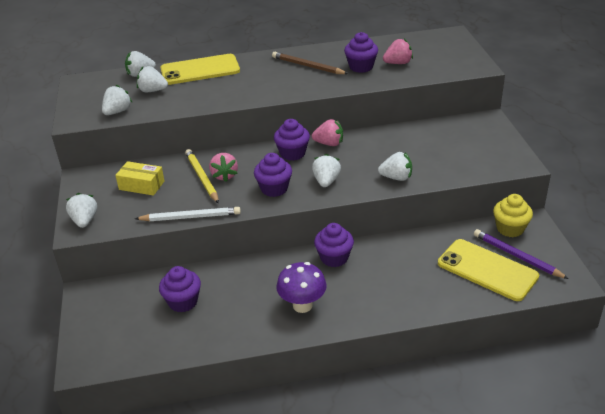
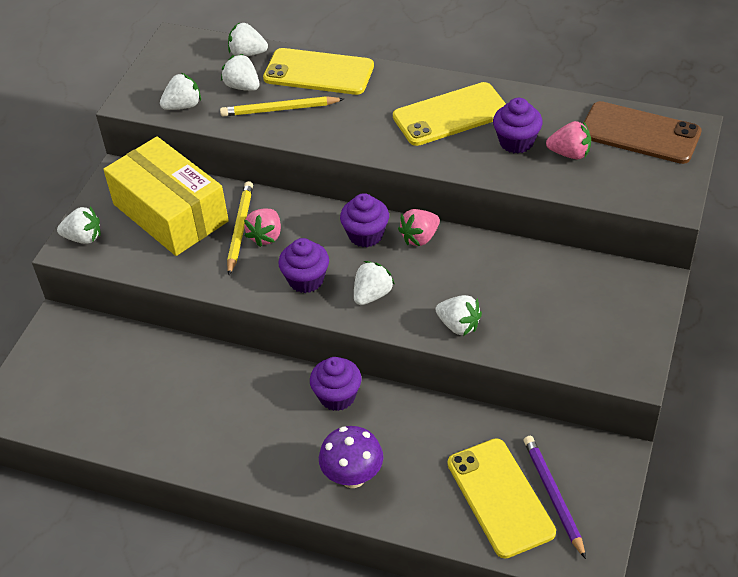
camera: 30 degrees right, 10 degrees up
(85, 220) = (83, 238): white strawberry -> white strawberry turned 75 degrees clockwise
(141, 185) = (170, 213): yellow box -> yellow box, size x2.13
(183, 302) = (141, 379): purple cupcake -> none
(190, 94) = (279, 109): none -> yellow pencil
(190, 217) = (190, 281): white pencil -> none
(302, 305) = (257, 443): purple mushroom -> purple mushroom (353, 477)
(307, 66) = (451, 115): brown pencil -> yellow phone
(329, 143) = (420, 238): pink strawberry -> pink strawberry turned 105 degrees clockwise
(428, 44) = (640, 133): none -> brown phone
(510, 228) = (579, 452): yellow cupcake -> none

